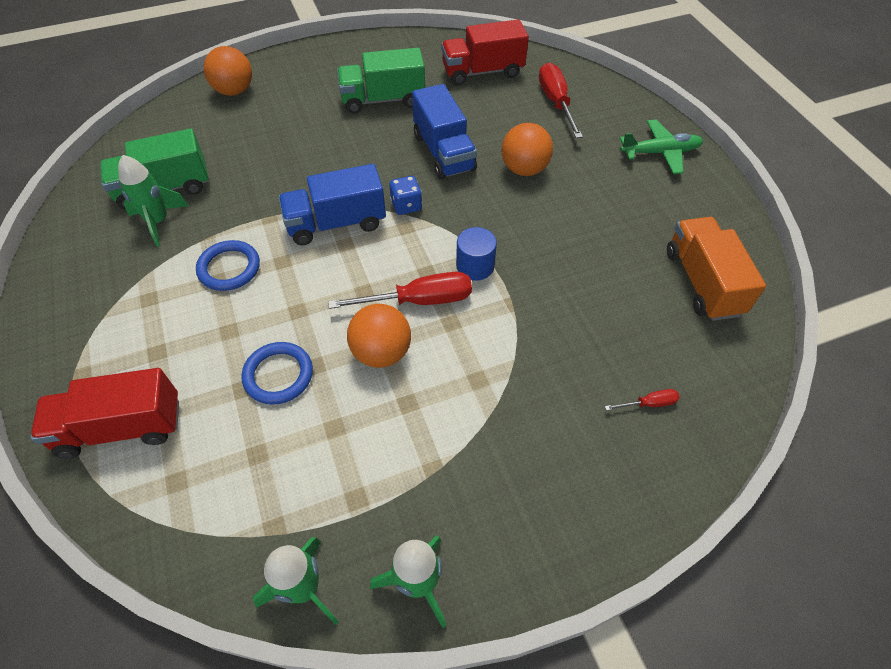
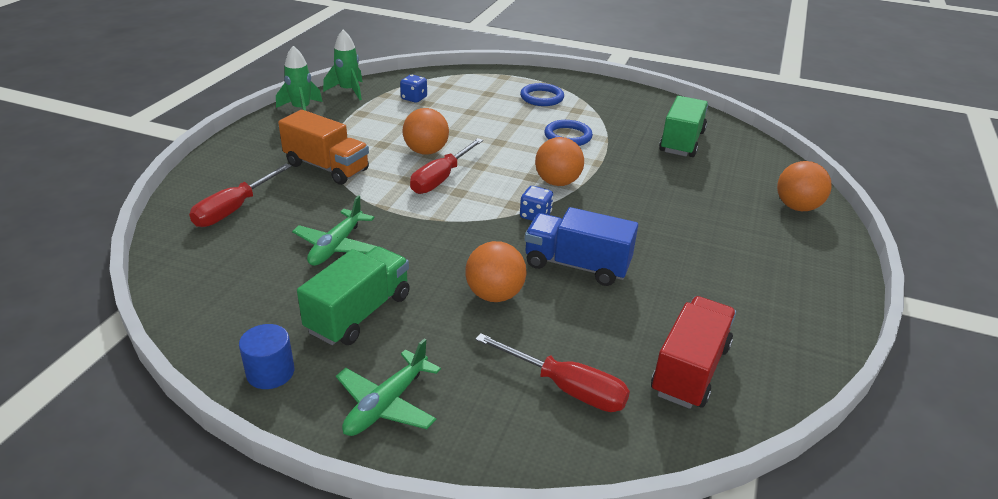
camera: 130 degrees right, 20 degrees down
(121, 427) = (496, 83): red truck -> none
(158, 221) = (646, 131): green rocket -> none
(255, 480) = (414, 98): none -> blue dice
(278, 375) = (463, 122): blue ring -> blue ring (542, 98)
(336, 223) = (557, 182): blue truck -> orange ball
(383, 100) = (701, 274): green truck -> green truck (359, 313)
(475, 266) = (433, 211): blue cylinder -> blue cylinder (270, 372)
(591, 285) = (336, 246): none -> green plane
(648, 404) = (234, 209): red screwdriver -> red screwdriver, size x2.08
(702, 282) = (242, 298): orange truck -> orange truck (327, 167)

